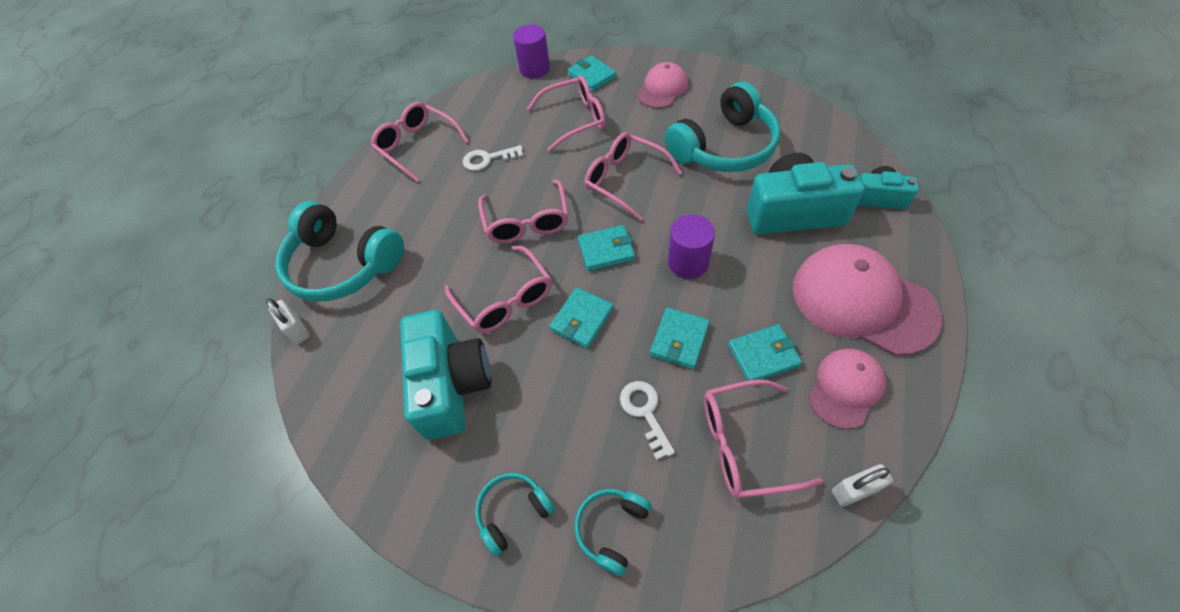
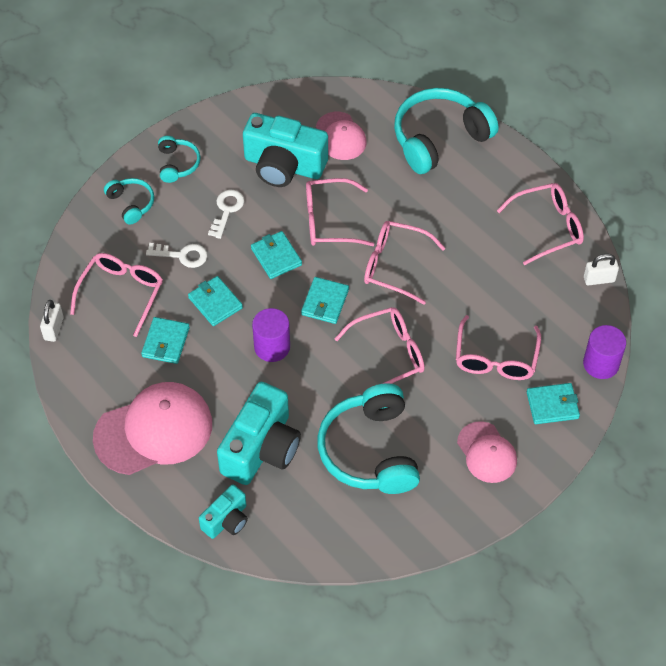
camera: 115 degrees right, 0 degrees up
(297, 329) = (396, 98): white padlock -> white padlock (599, 279)
(487, 159) = (490, 270): white key -> white key (227, 210)
(845, 388) = (108, 371): pink cap -> pink cap (340, 136)

